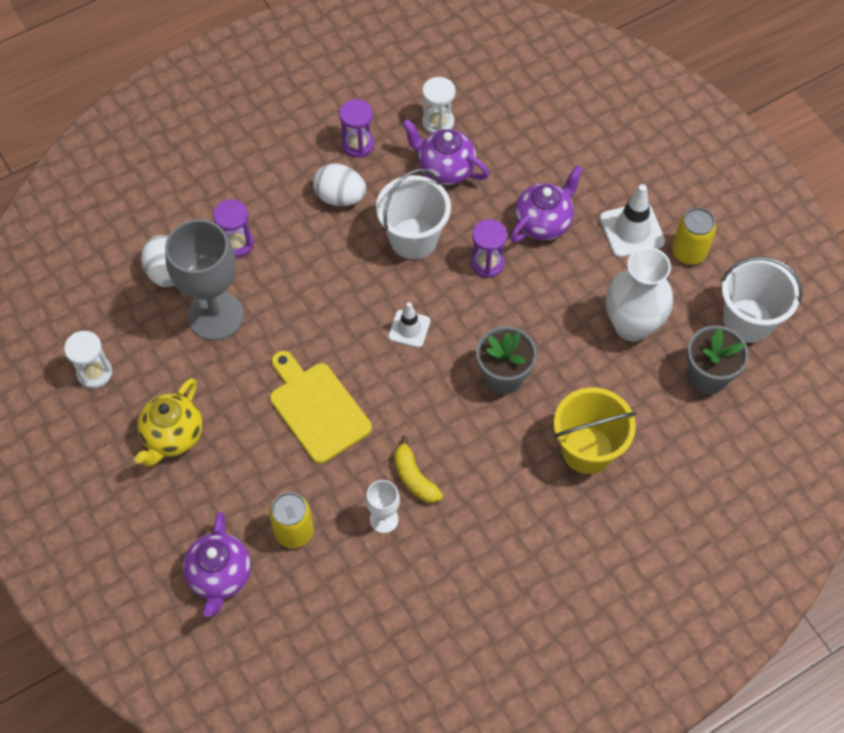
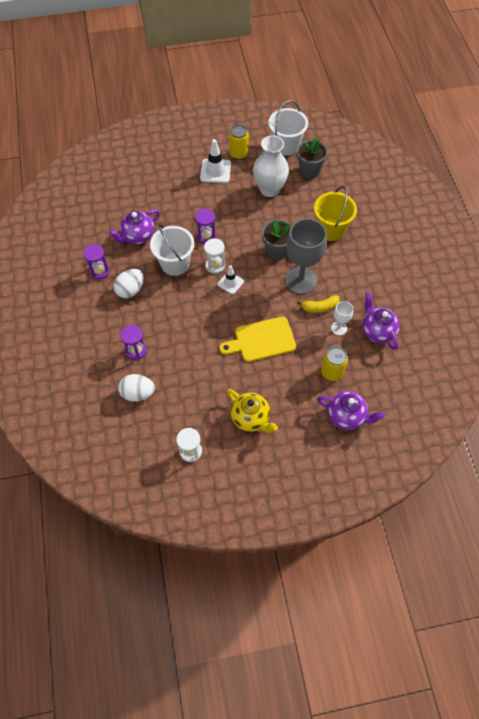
camera: 70 degrees left, 0 degrees up
(215, 316) = (180, 375): grey goblet -> grey goblet (300, 280)
(438, 122) = (105, 230): white hourglass -> white hourglass (215, 266)
(543, 223) = (193, 205): purple teapot -> purple teapot (377, 331)

